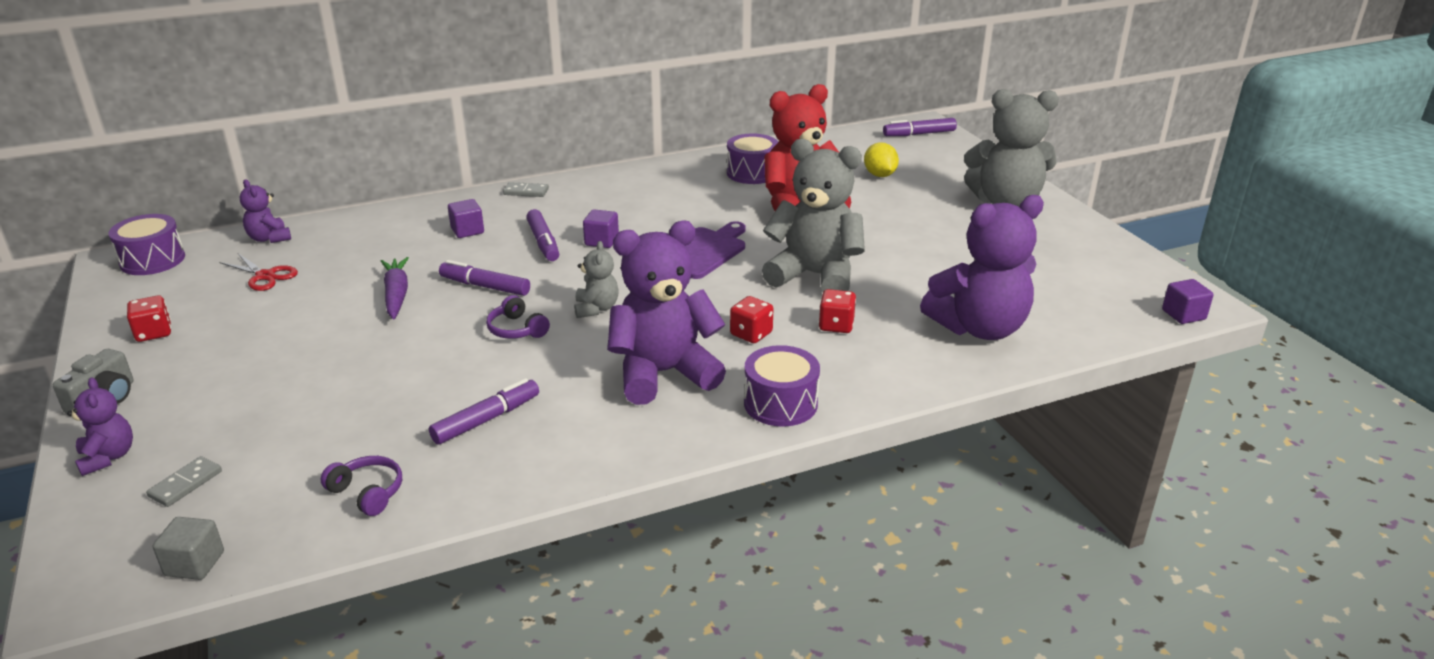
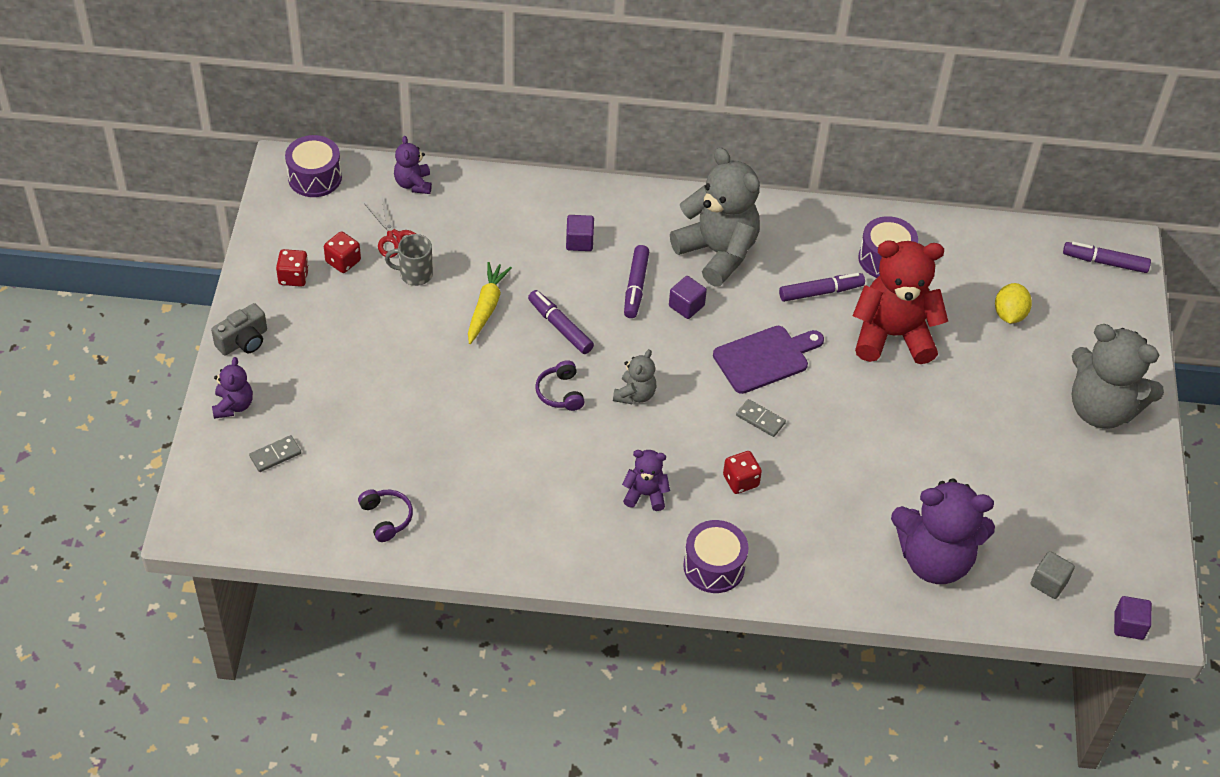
camera: 25 degrees right, 20 degrees up
(194, 564) = (263, 531): grey cube -> grey cube (1049, 583)
(302, 294) = (415, 274): none -> grey mug
(396, 294) = (486, 307): purple carrot -> yellow carrot
(486, 420) = (493, 484): purple marker -> purple marker (820, 292)
(526, 192) = (657, 202): grey domino -> grey domino (760, 419)
(663, 373) = (645, 494): purple teddy bear -> purple teddy bear, size x0.48
(815, 275) = (842, 433): grey teddy bear -> grey teddy bear (717, 253)
(836, 325) = (816, 502): red dice -> red dice (343, 261)

